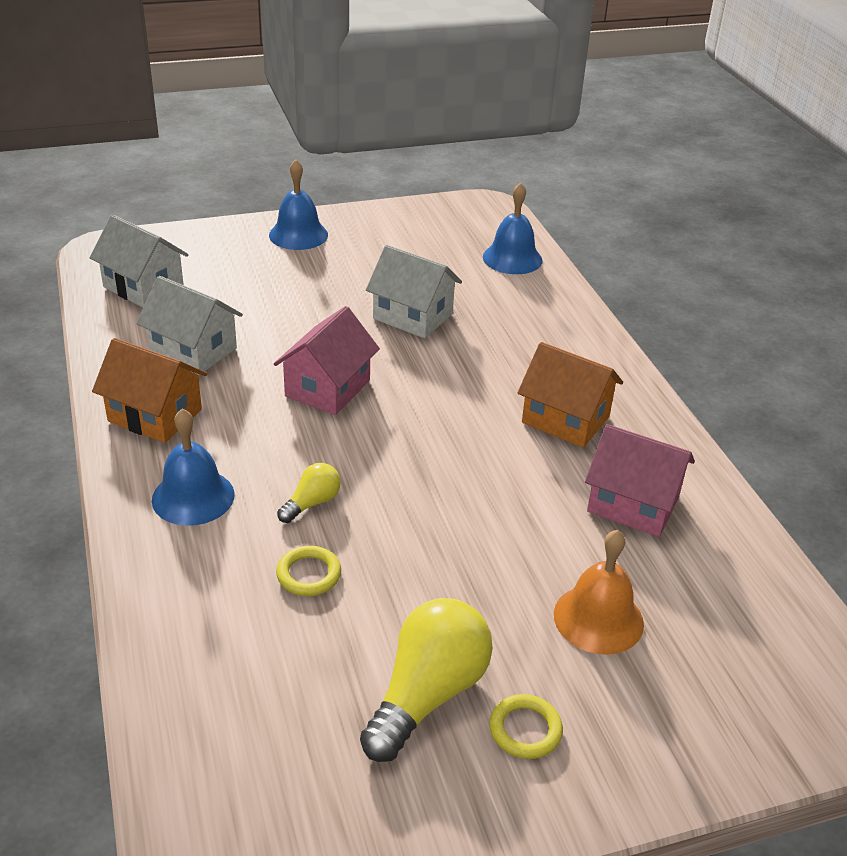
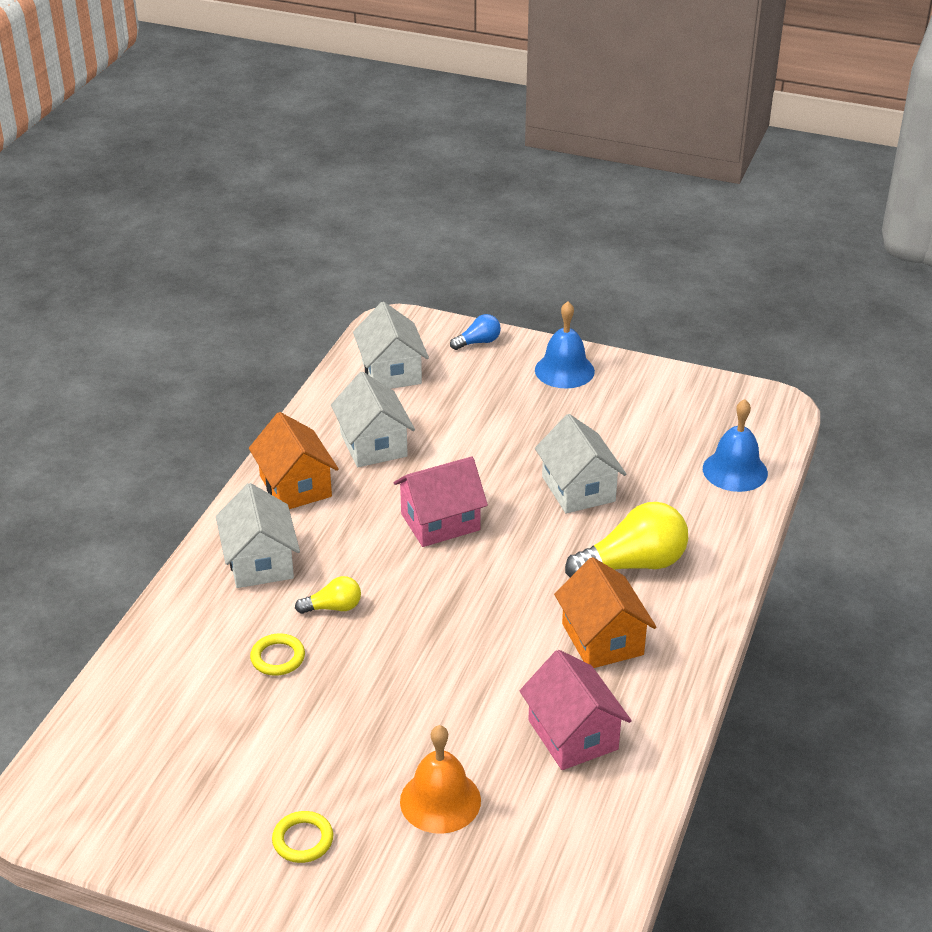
camera: 40 degrees right, 0 degrees up
(193, 497) = (260, 562): blue bell -> white house
(199, 238) = (478, 342): none -> blue light bulb
(427, 694) = (266, 780): yellow light bulb -> yellow light bulb (632, 565)

